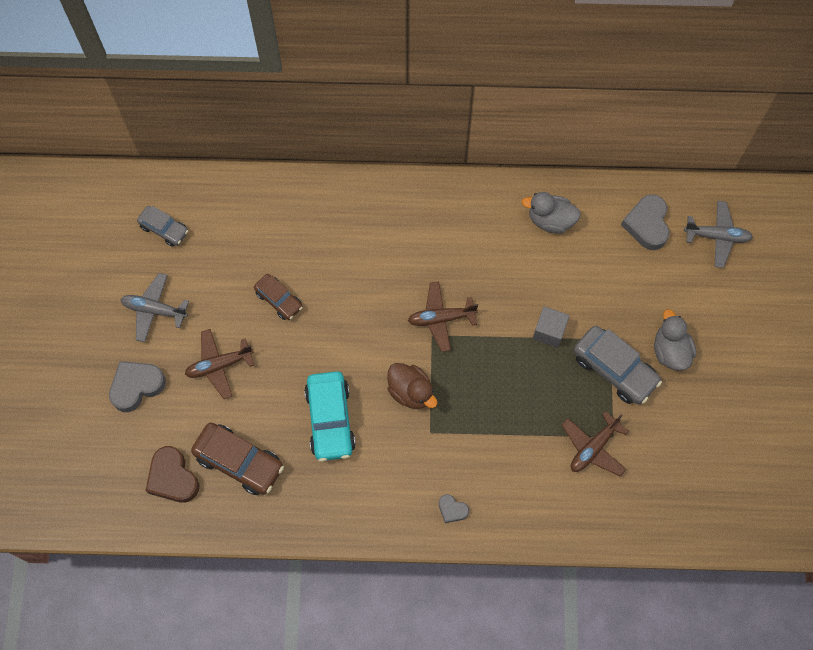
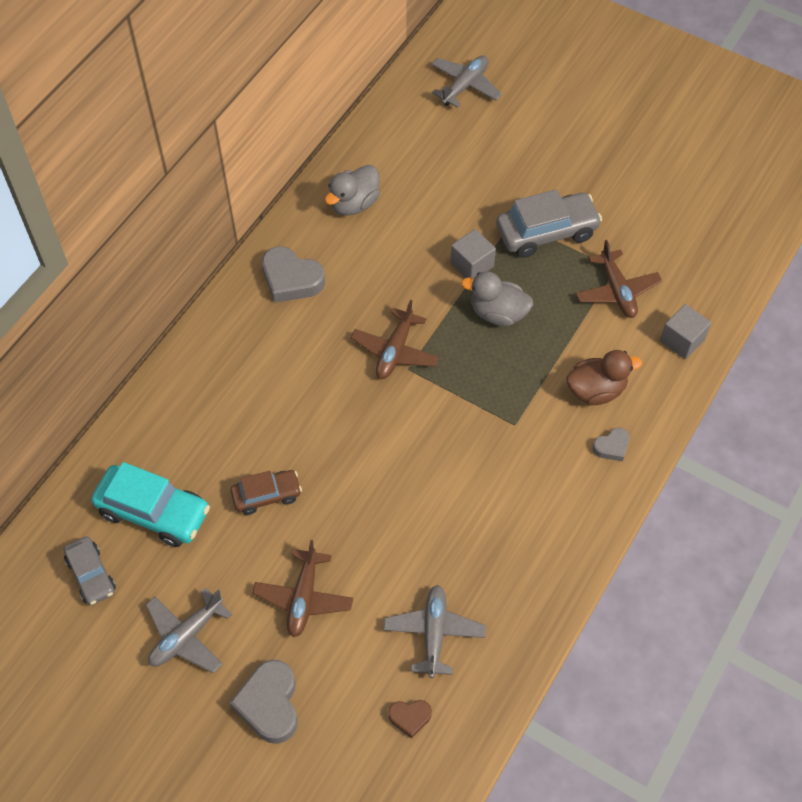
camera: 60 degrees left, 10 degrees down
(164, 229) = (91, 575): grey car -> grey car turned 90 degrees clockwise
(173, 478) = (410, 718): brown heart -> brown heart, size x0.54
(239, 462) = (434, 633): brown car -> grey plane
(330, 420) = (442, 513): turquoise car -> turquoise car (153, 512)
(411, 392) = (459, 420): brown duck -> brown duck (596, 390)
(578, 517) = (682, 340): none -> grey cube
(647, 225) = (415, 131): grey heart -> grey heart (291, 279)
(670, 351) = (556, 179): grey duck -> grey duck (498, 313)

